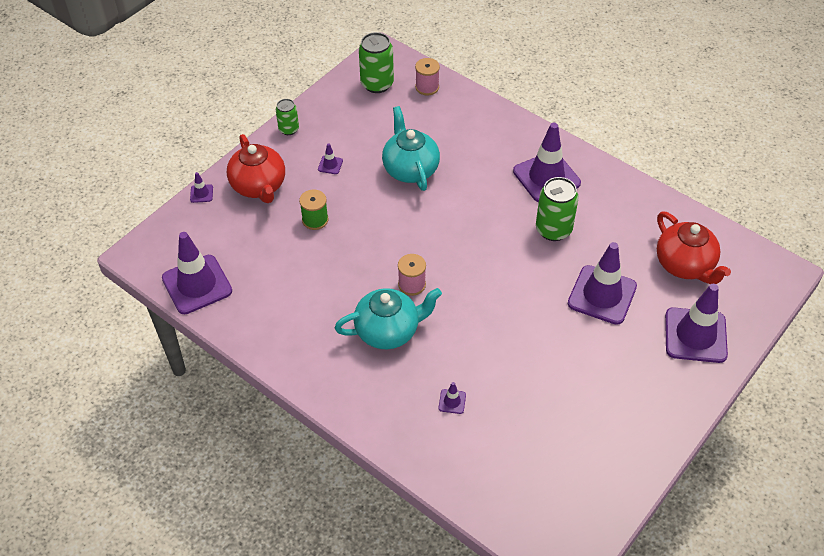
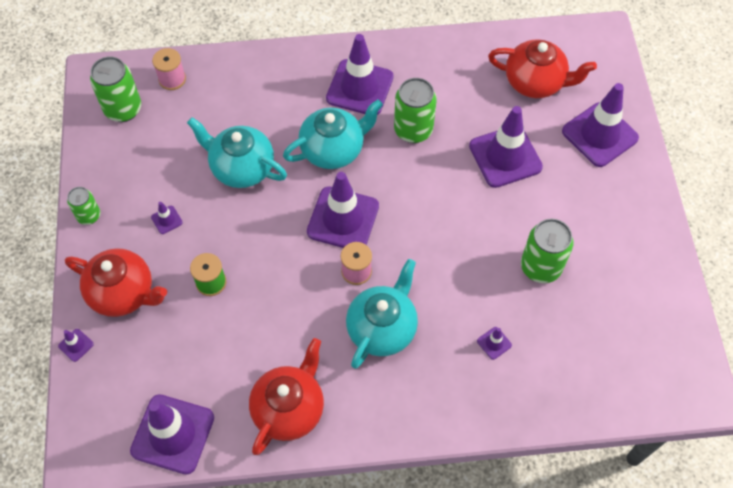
camera: 45 degrees left, 10 degrees up
(277, 328) = (289, 408): none -> red teapot
(440, 247) = (343, 219): none -> purple traffic cone
(483, 201) = (333, 149): none -> turquoise teapot
(543, 383) = (540, 267): none -> green can

